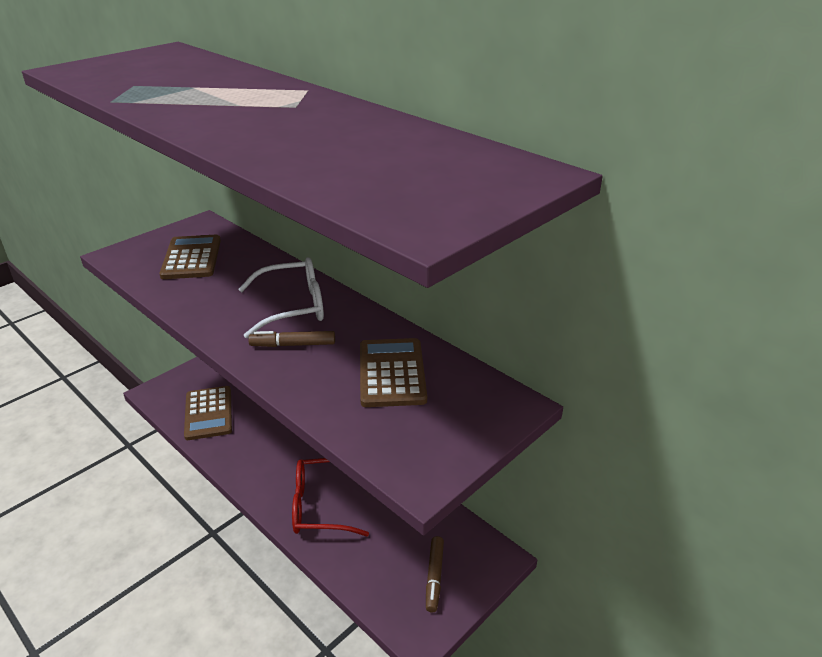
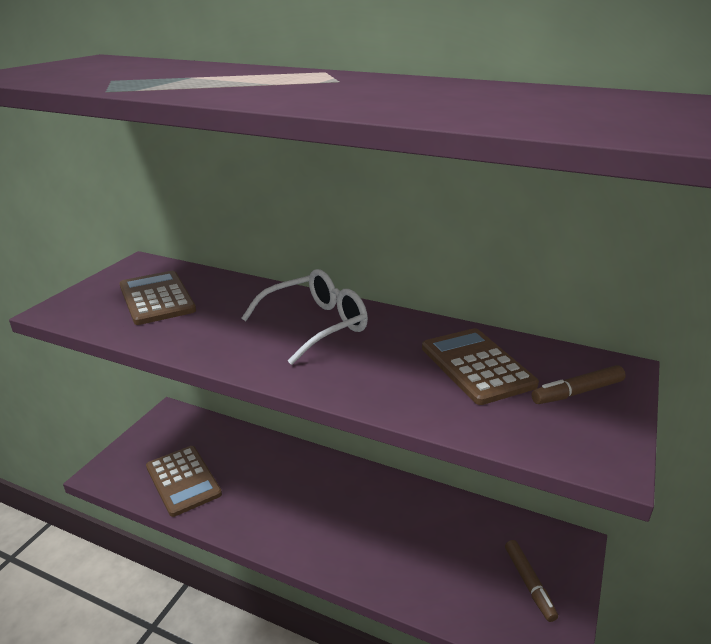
camera: 20 degrees left, 5 degrees down
(293, 345) = (349, 361): brown marker -> brown marker (577, 392)
(321, 506) = (368, 545): red glasses -> none

